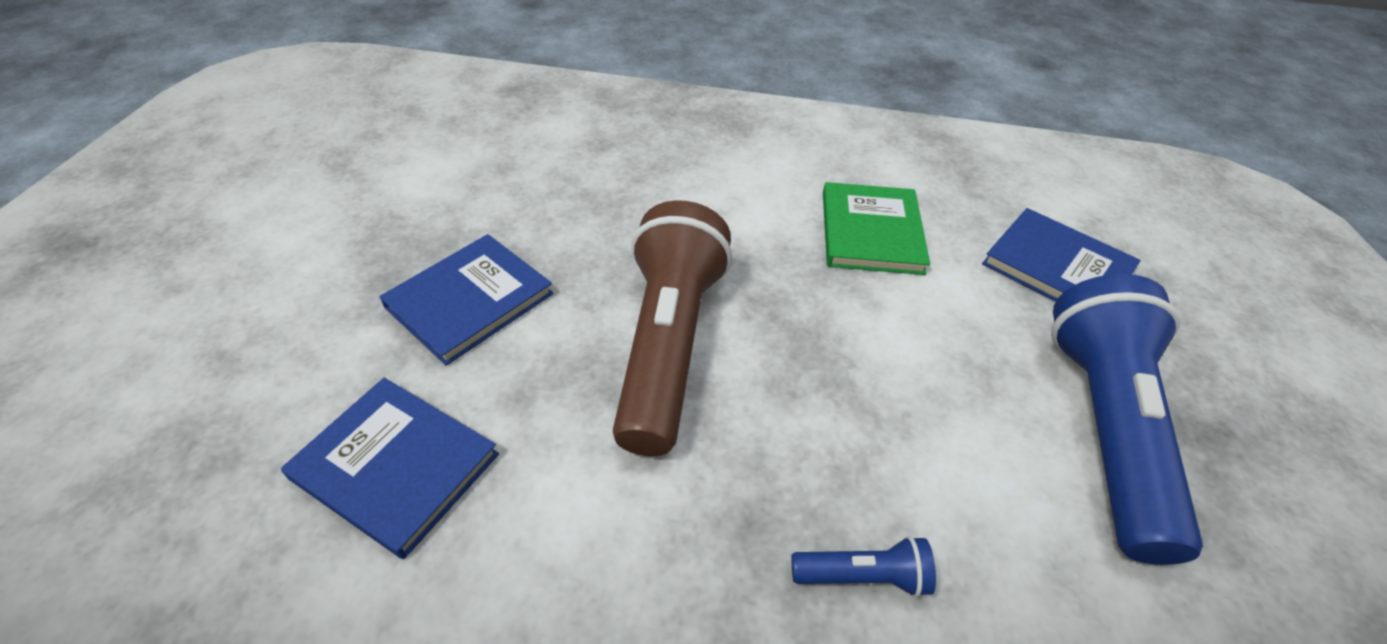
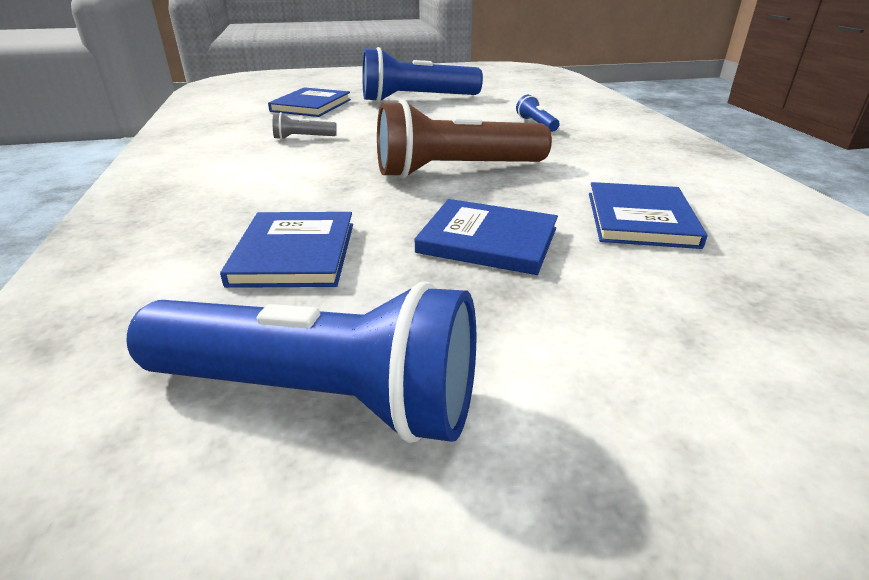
camera: 110 degrees left, 15 degrees down
(373, 168) = (320, 395): none -> blue flashlight
(547, 181) = (294, 253): none -> blue book
(871, 232) = (303, 138): green book -> grey flashlight

